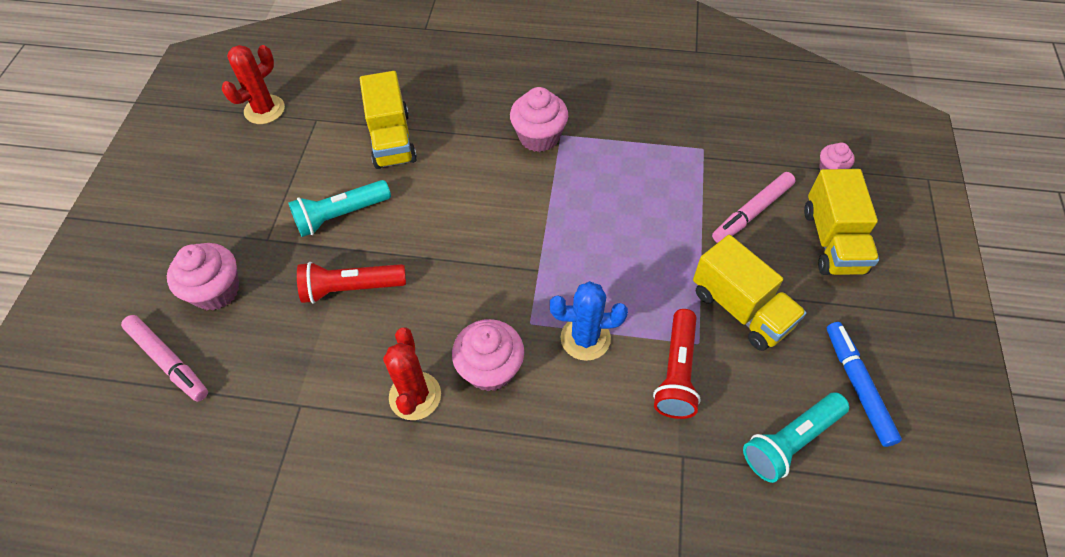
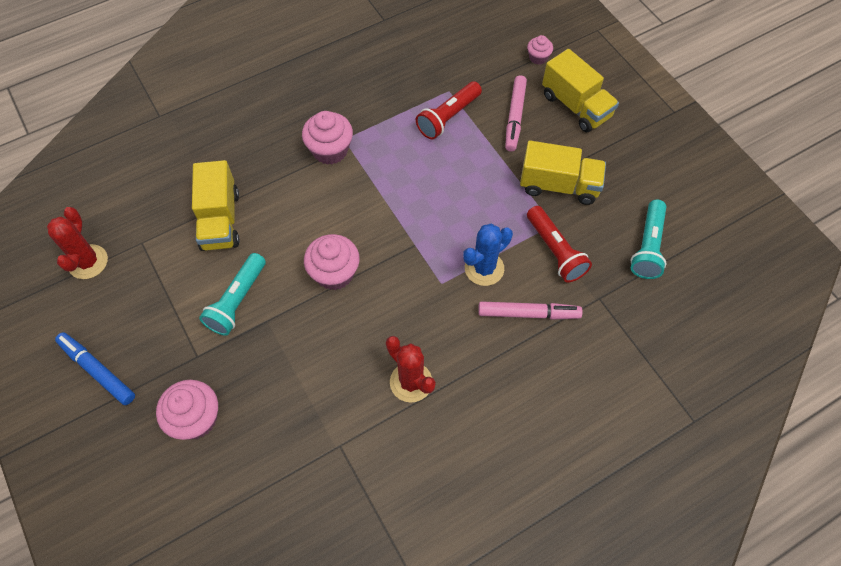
camera: 40 degrees left, 5 degrees up
(168, 361) = (212, 491): pink marker -> pink marker (528, 314)
(351, 288) = (298, 345): red flashlight -> red flashlight (448, 117)
(391, 139) = (220, 220): yellow truck -> yellow truck turned 45 degrees clockwise
(490, 369) = (443, 330): pink cupcake -> pink cupcake (334, 273)
(858, 386) = (657, 188): blue marker -> blue marker (97, 370)

